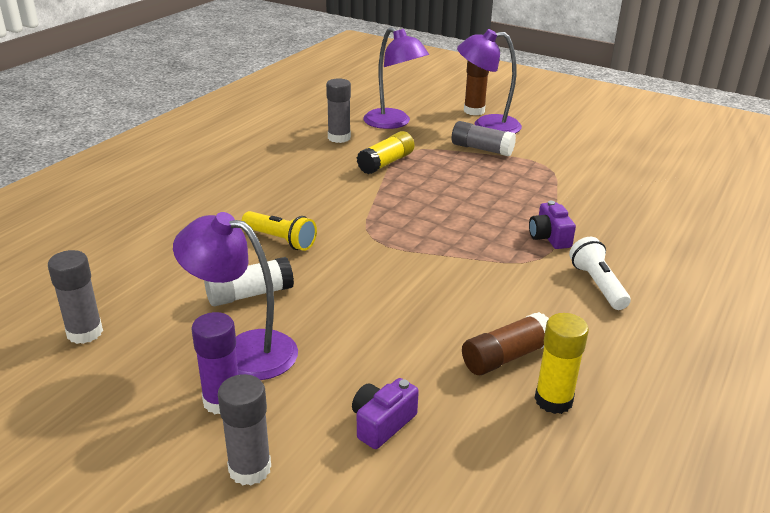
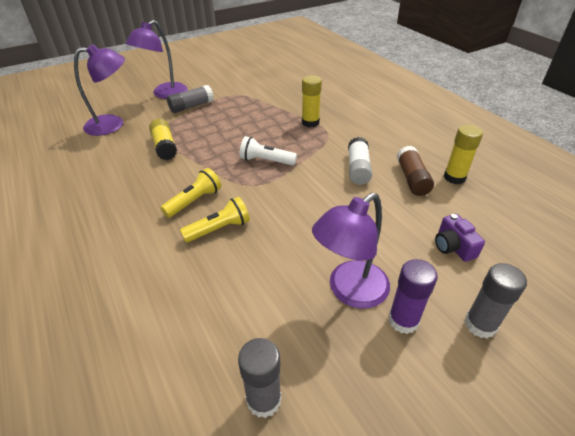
camera: 60 degrees left, 10 degrees up
(249, 294) = (280, 267): white glue stick -> white glue stick (358, 169)
(312, 212) = (194, 201): none -> yellow flashlight
(339, 138) = (101, 154): grey glue stick -> none
(474, 111) = (140, 91): brown glue stick -> none
(549, 237) = (310, 122): purple camera -> yellow glue stick
(597, 284) = (365, 126): white flashlight -> white flashlight (266, 161)

